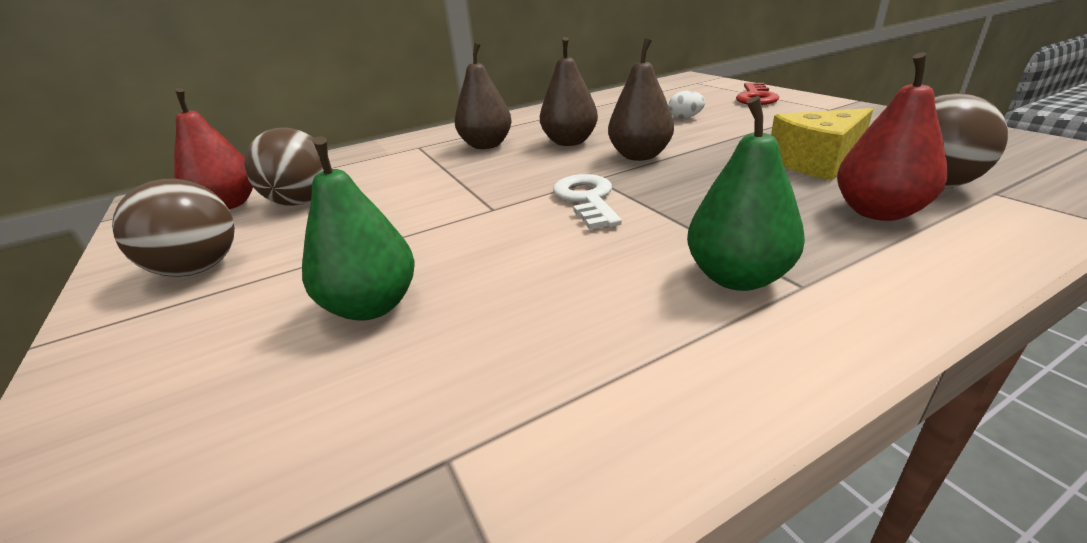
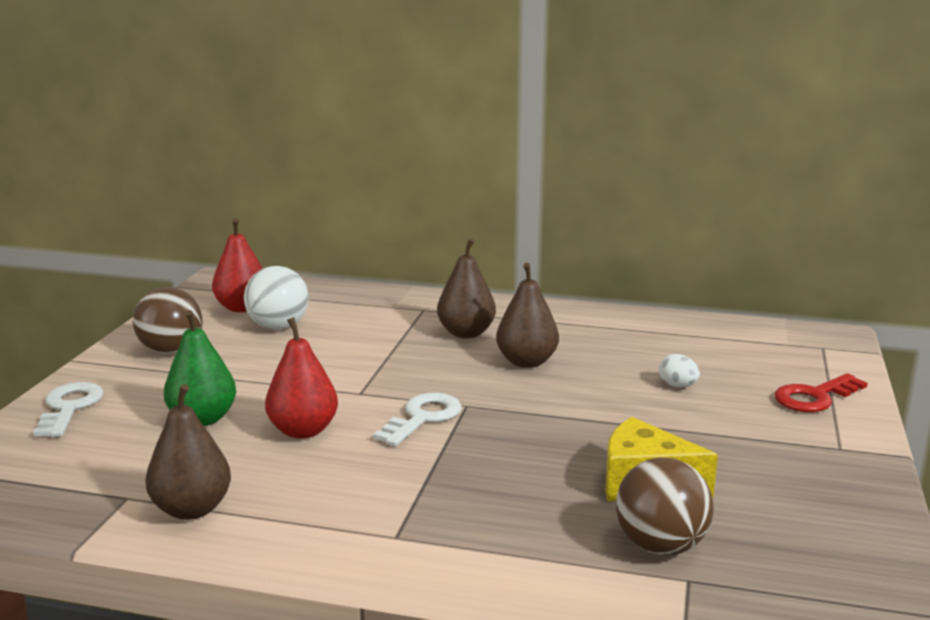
camera: 40 degrees right, 10 degrees down
(121, 402) = (69, 407): none -> white key
(302, 202) = (278, 327): brown ball -> white ball
(640, 156) = (540, 403): brown pear -> brown pear (192, 509)
(737, 277) = (377, 511): green pear -> none
(878, 212) = (562, 536): red pear -> red pear (303, 431)

